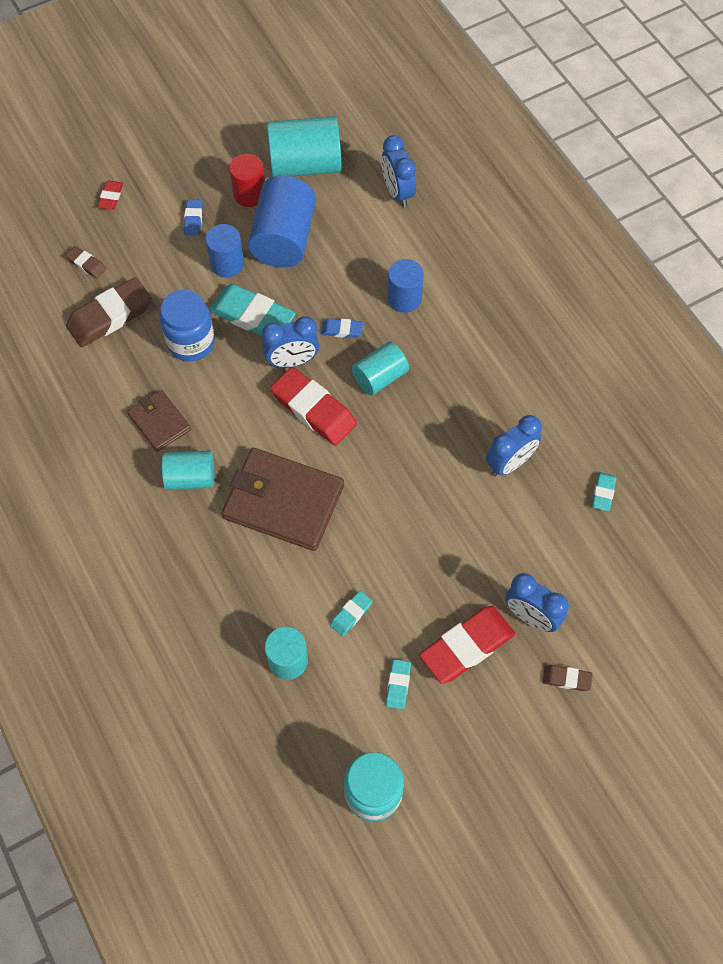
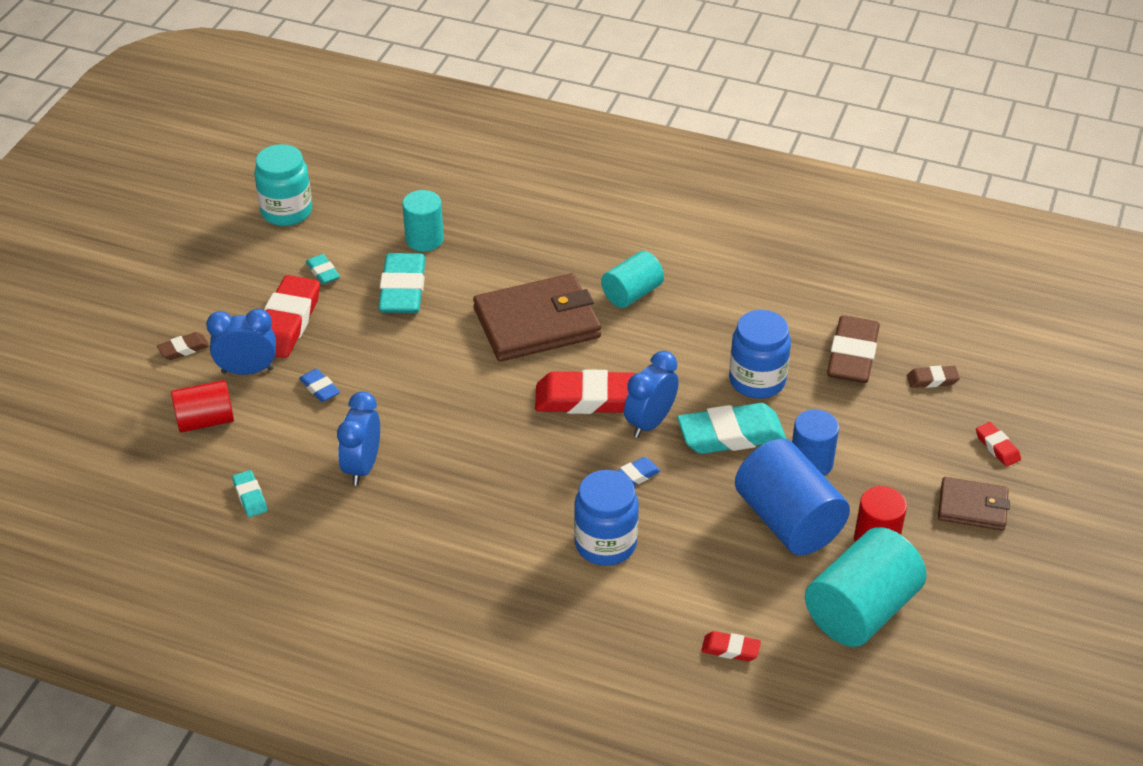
camera: 140 degrees right, 20 degrees down
(159, 422) = (705, 312): brown wallet -> brown wallet (972, 507)
(193, 219) = (896, 480): blue eraser -> blue eraser (320, 388)
(351, 614) = (403, 289): turquoise eraser -> turquoise eraser, size x2.07
(380, 377) = (554, 460): turquoise cylinder -> none
(397, 192) = (730, 649): blue clock -> red eraser
(404, 298) = (605, 544): blue cylinder -> blue jar
(593, 587) = (205, 420): none -> red cylinder

